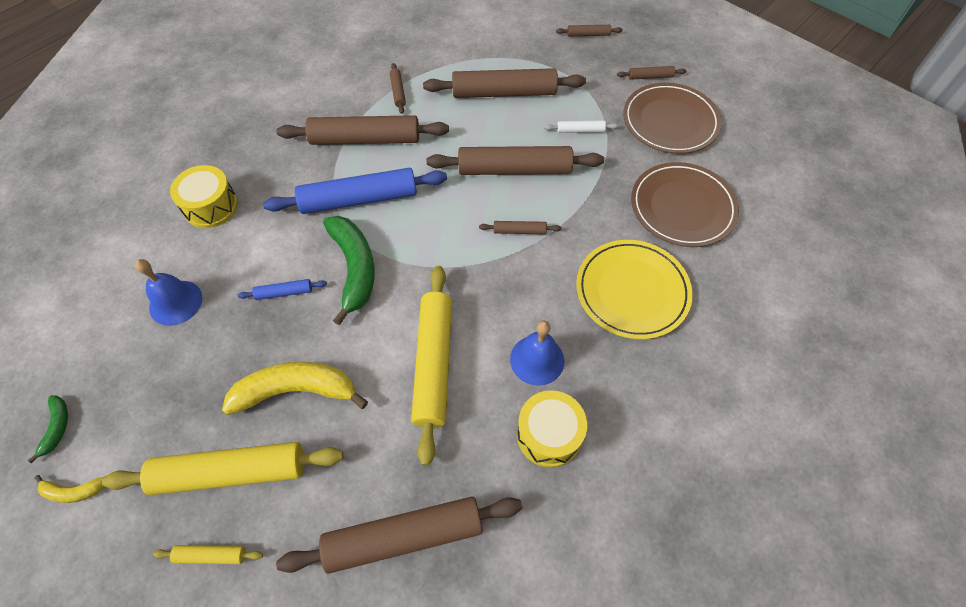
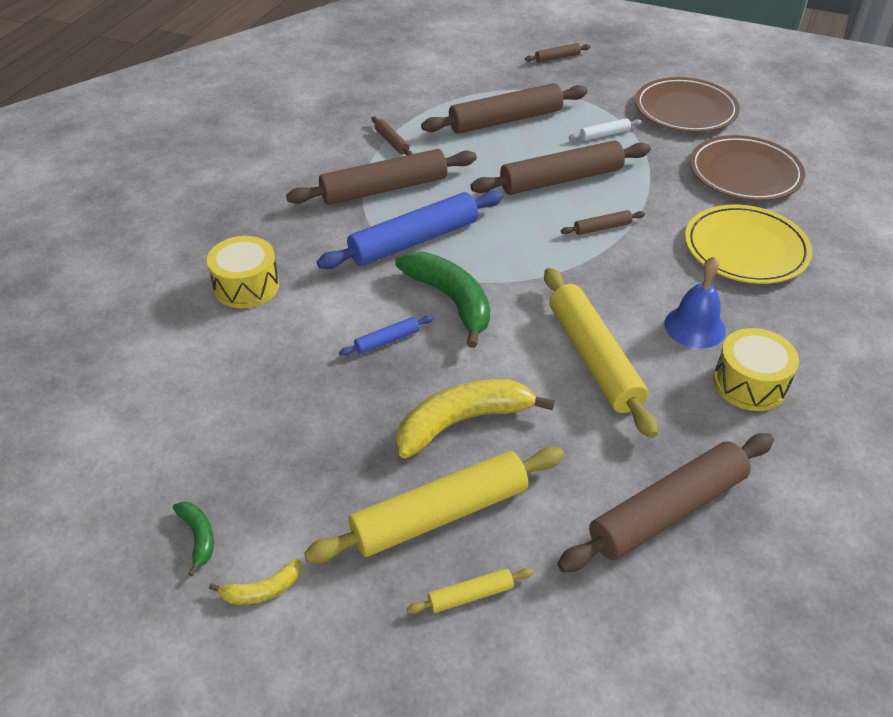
camera: 20 degrees left, 15 degrees down
(176, 302) = (265, 382): blue bell -> none
(650, 77) = (641, 79): brown rolling pin -> none

